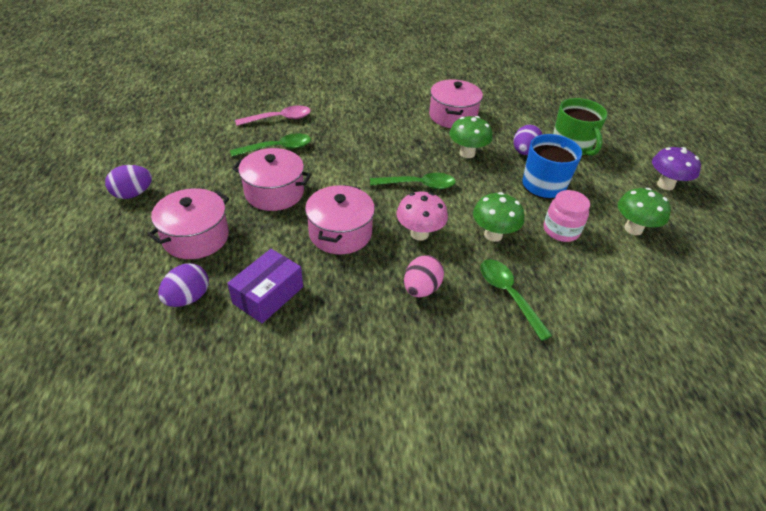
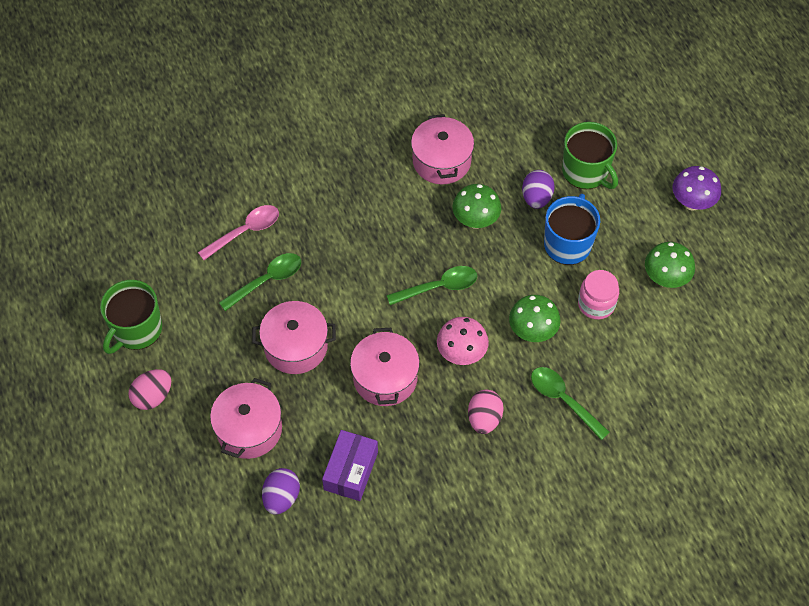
camera: 15 degrees left, 15 degrees up
(133, 194) = (153, 396): purple egg -> pink egg
(155, 151) = (136, 330): none -> green mug

